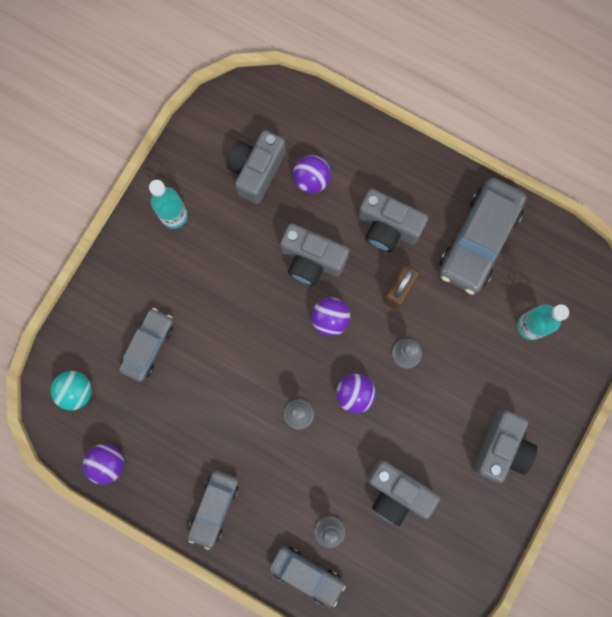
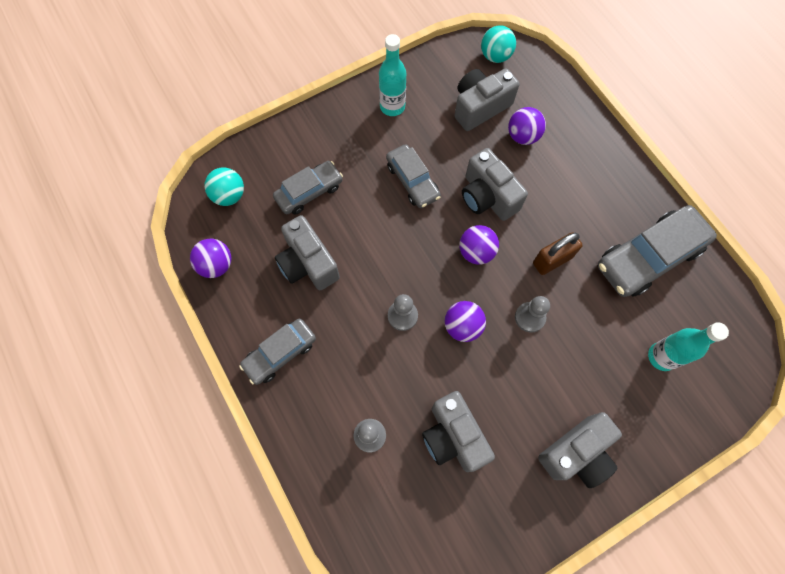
camera: 30 degrees right, 10 degrees down
(241, 106) = (495, 56): none -> turquoise ball
(307, 574) = (325, 463): grey car -> grey car (412, 181)
(387, 227) = (569, 205): grey camera -> grey camera (308, 263)

